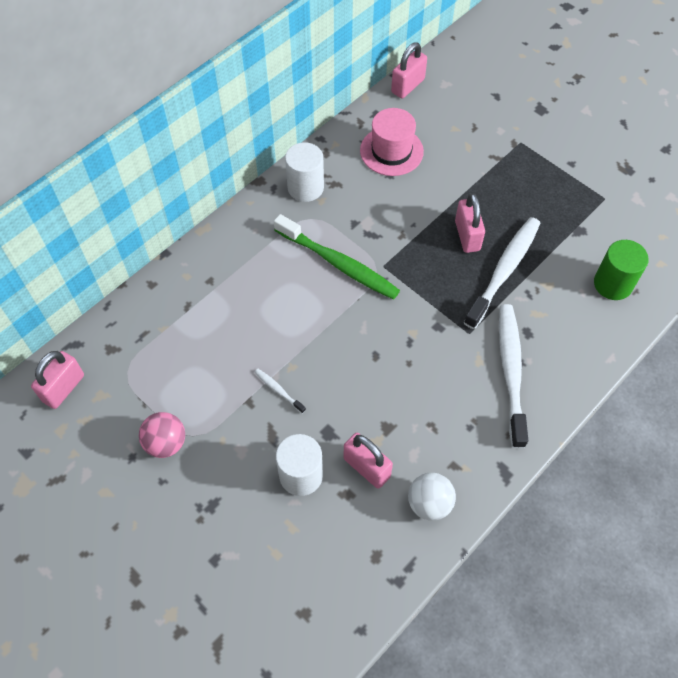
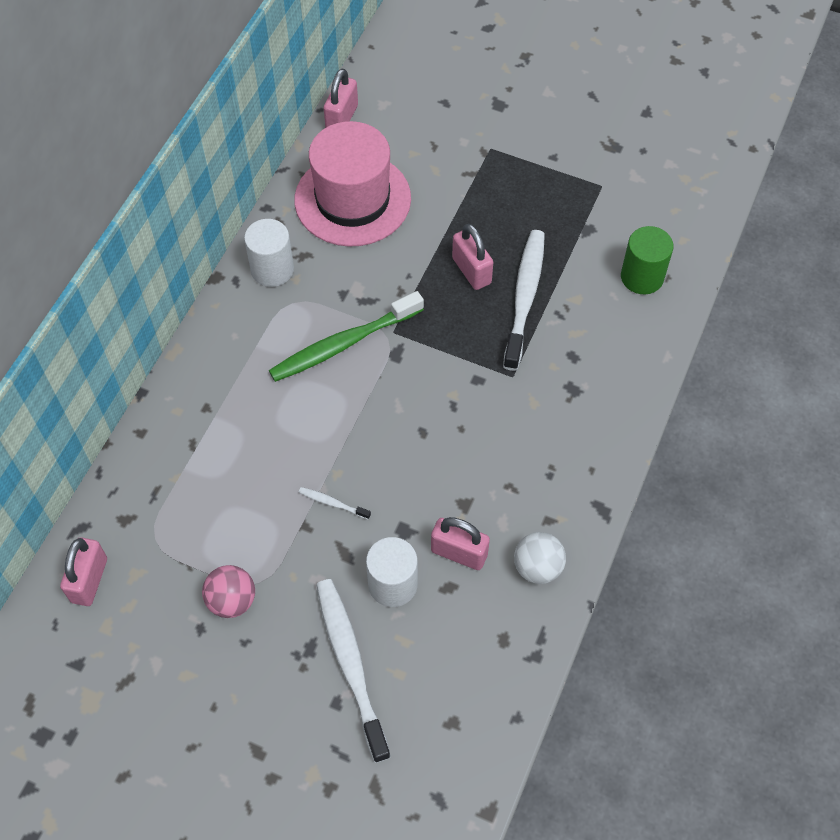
camera: 20 degrees left, 0 degrees up
(338, 263) = (343, 344): green toothbrush -> green toothbrush turned 135 degrees clockwise
(391, 151) = (352, 199): pink hat -> pink hat, size x1.56
(511, 372) = (570, 403): white toothbrush -> white toothbrush (351, 665)

